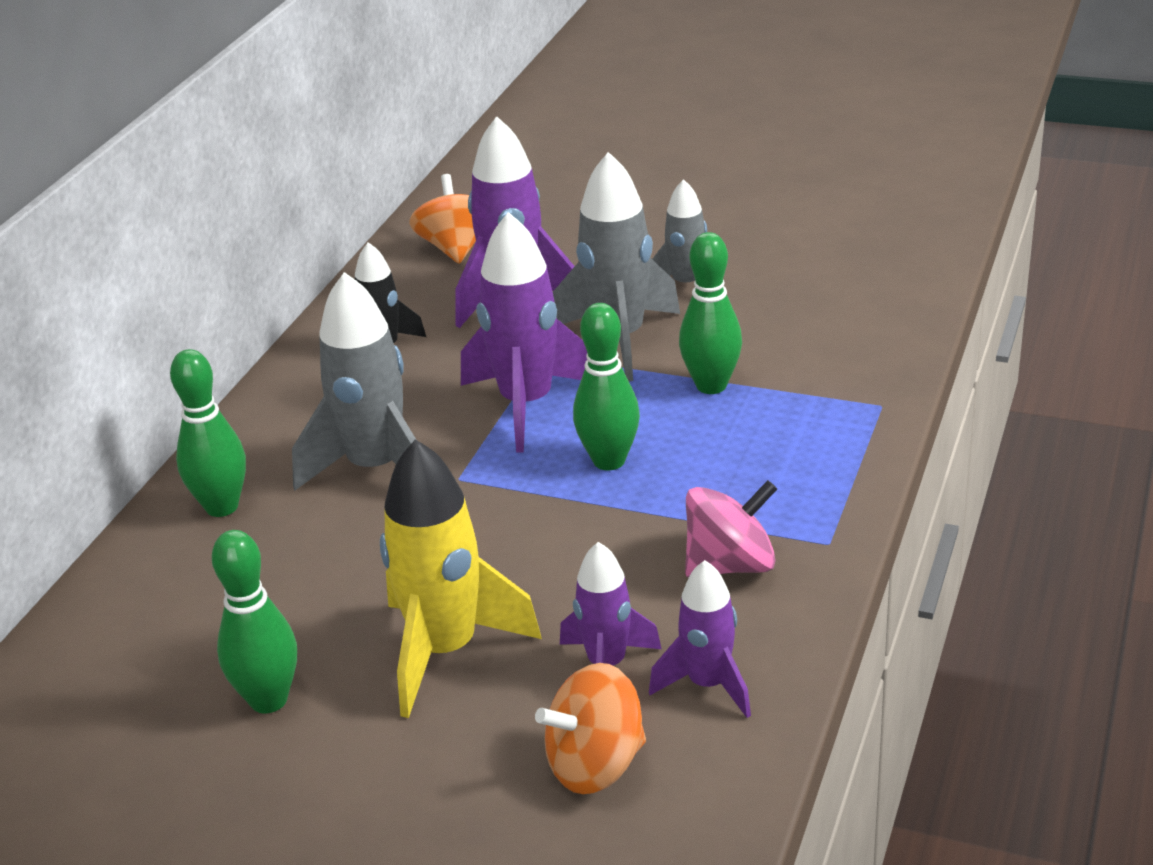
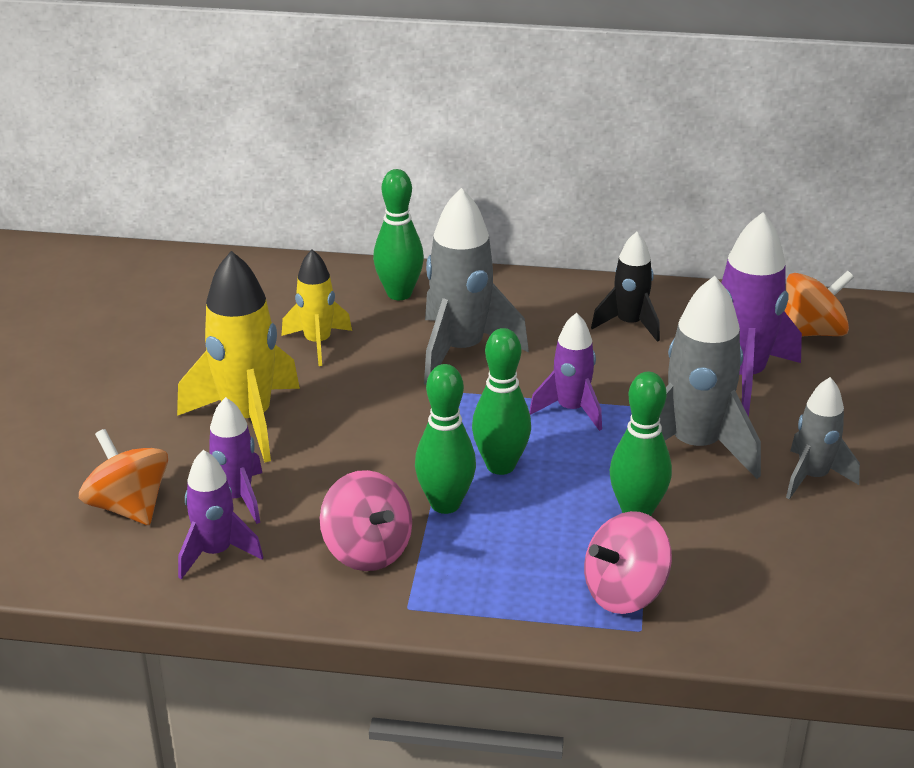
camera: 75 degrees right, 0 degrees up
(268, 700) = (194, 355): green bowling pin -> green bowling pin (445, 504)
(299, 582) = (318, 343): none -> yellow rocket
(526, 405) = (571, 410): purple rocket -> purple rocket, size x0.60
(829, 407) = (625, 592): none -> pink spinning top

